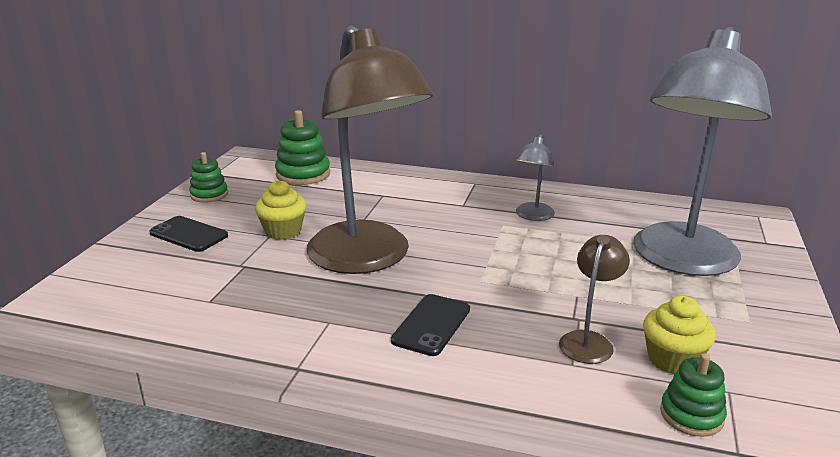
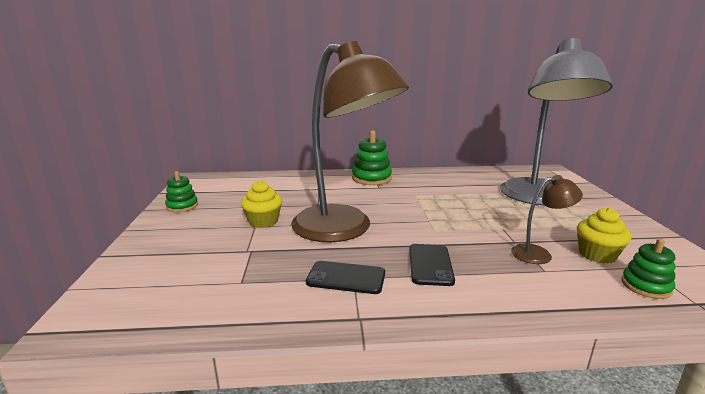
camera: 20 degrees left, 5 degrees down
(189, 234) = (185, 236): black phone -> black phone (346, 278)
(303, 174) = (248, 183): green stacking toy -> green stacking toy (371, 178)
(532, 216) = (428, 187): grey lamp -> none
(589, 340) = (539, 254): brown lamp -> brown lamp turned 75 degrees clockwise

